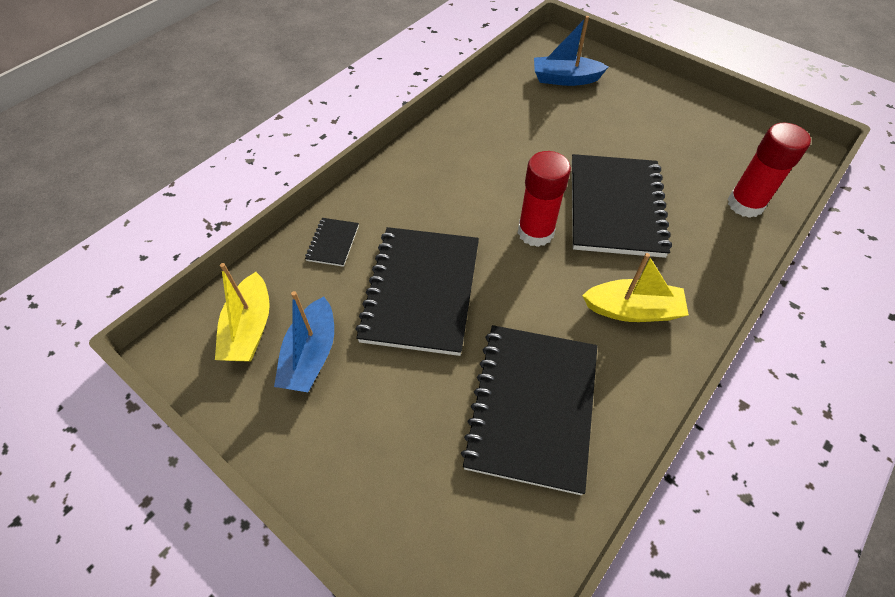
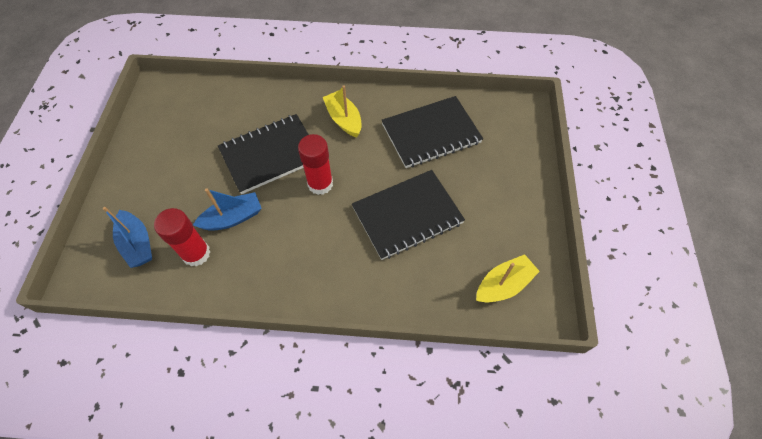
camera: 125 degrees left, 5 degrees up
(311, 355) = (489, 240): blue boat -> blue boat (233, 218)
(333, 243) = (412, 288): black notebook -> none
(745, 204) = (227, 99): red glue stick -> red glue stick (196, 253)

